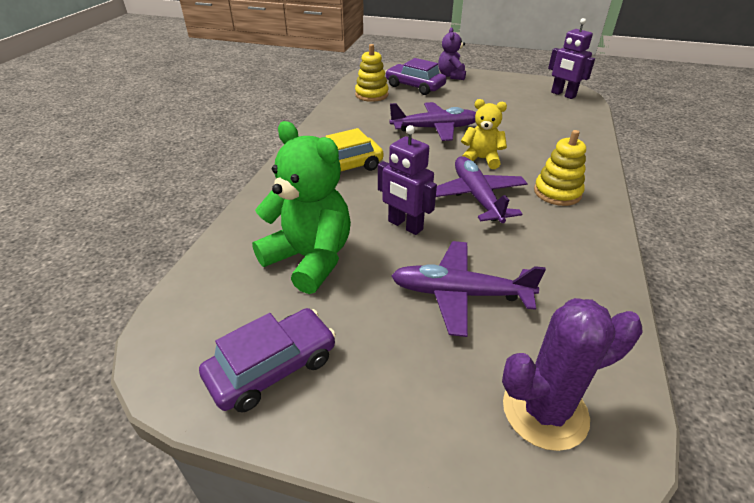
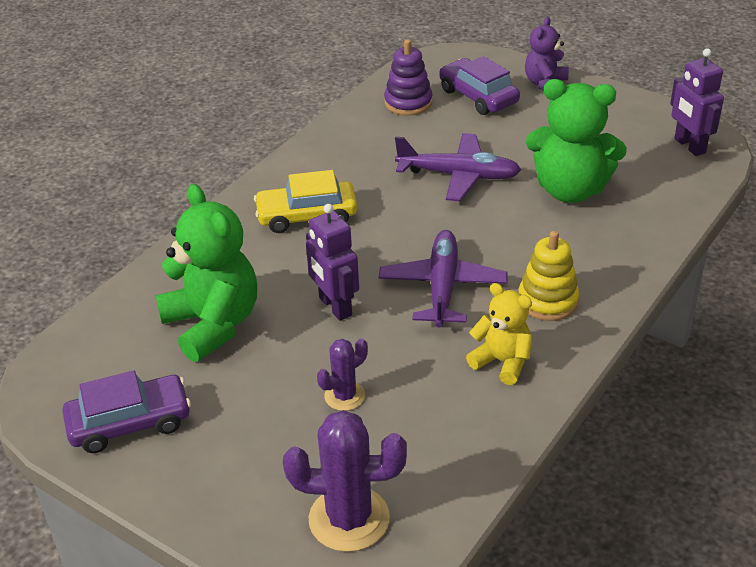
camera: 20 degrees right, 0 degrees up
(371, 95) = (408, 103): yellow stacking toy -> purple stacking toy
(460, 294) = (344, 396): purple plane -> purple cactus
(481, 159) = (486, 234): yellow teddy bear -> yellow teddy bear (502, 362)
(513, 126) = (570, 190): none -> green teddy bear

